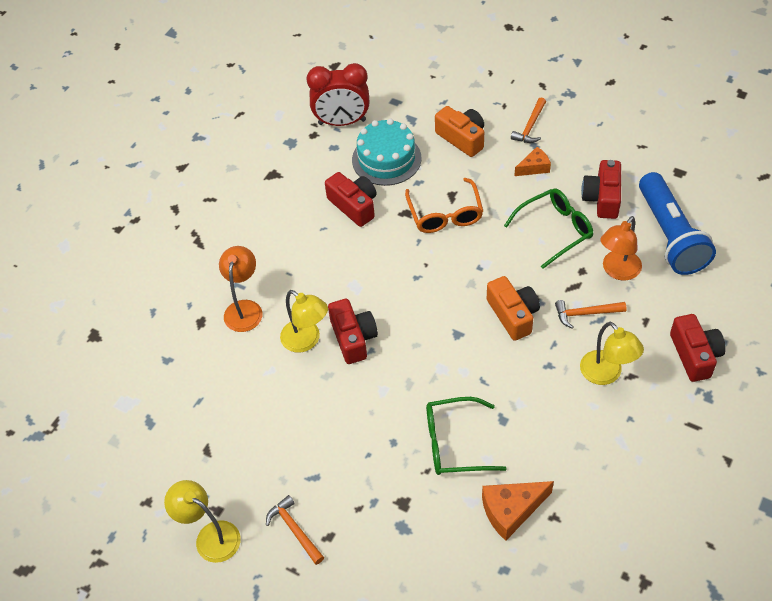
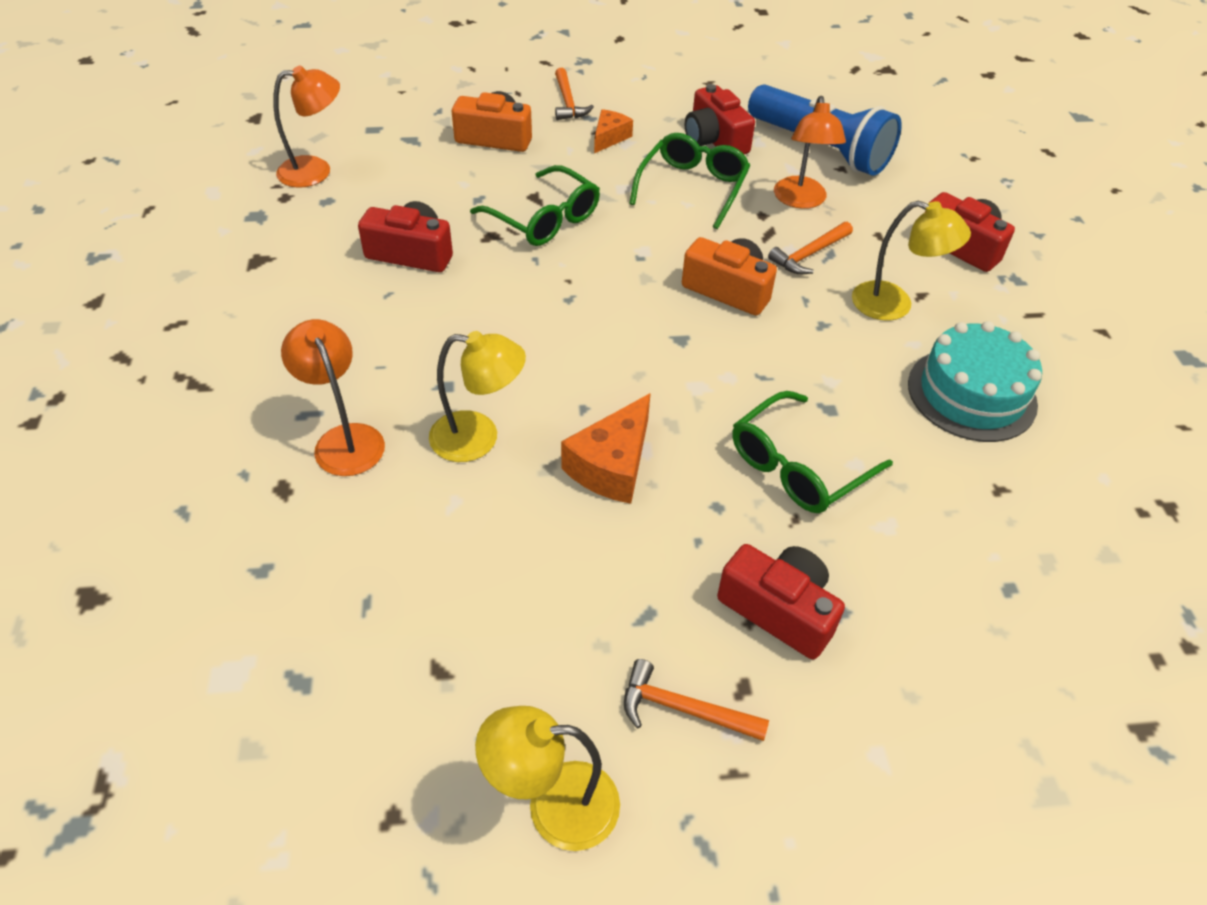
camera: 40 degrees left, 5 degrees down
(342, 122) = (316, 171): red clock -> orange lamp
(353, 338) = (545, 404): red camera -> red camera (779, 610)
(386, 159) = (413, 189): turquoise cake -> turquoise cake (971, 394)
(445, 214) = (544, 219): orange glasses -> green glasses
(511, 511) = (945, 510): orange cheese -> orange cheese (612, 465)

